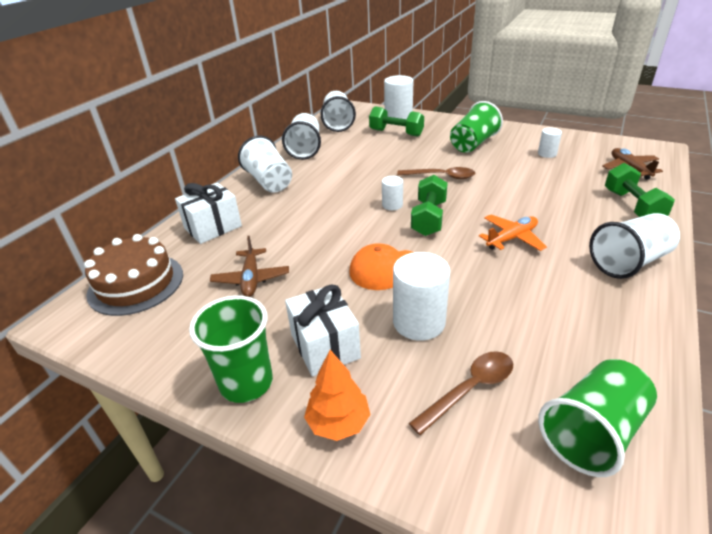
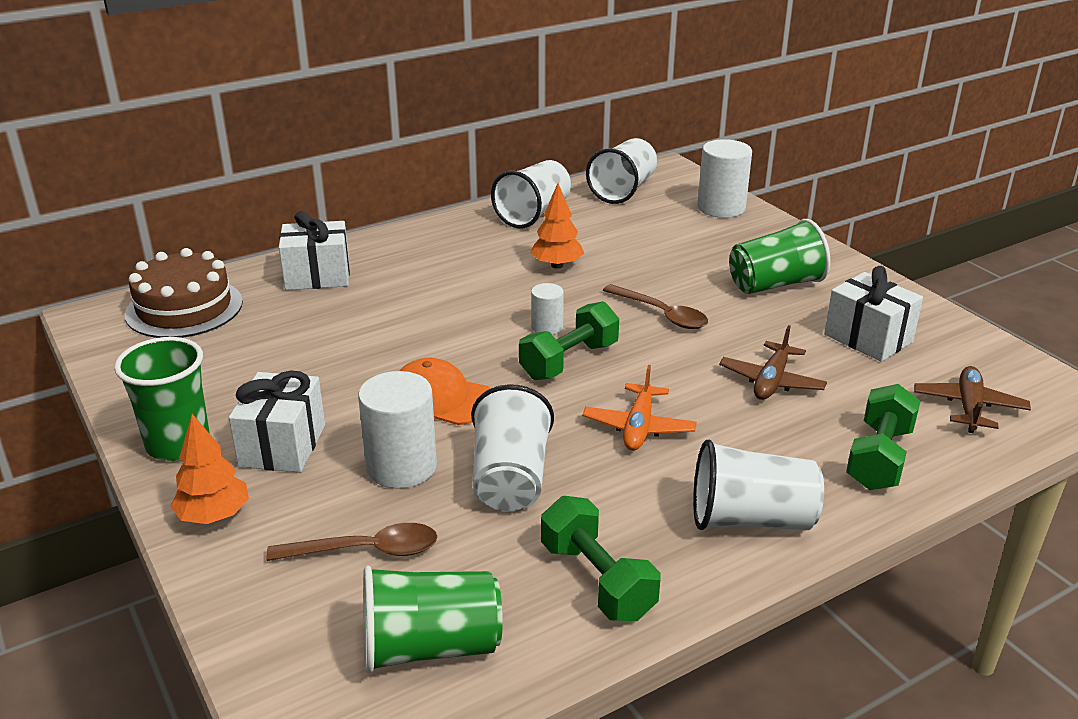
camera: 30 degrees right, 5 degrees down
(251, 279) = (292, 349): brown plane -> brown plane (771, 381)
(269, 182) = (439, 243): white cup -> white cup (510, 478)
(353, 171) = (557, 265): none -> orange tree
(396, 133) = (685, 231): green dumbbell -> green dumbbell (597, 580)
(512, 238) = (639, 427): orange plane -> orange plane turned 105 degrees clockwise
(547, 154) = (868, 338): white cylinder -> white gift

